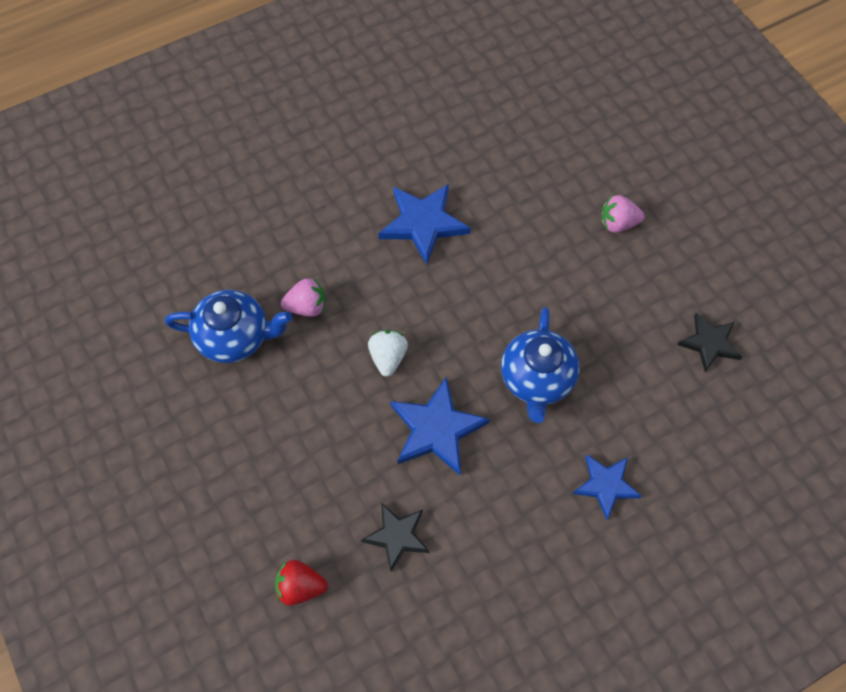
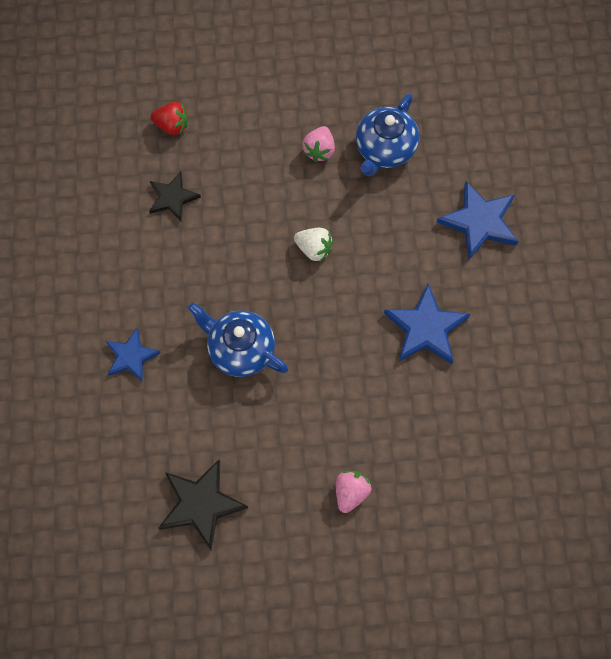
camera: 115 degrees right, 5 degrees up
(300, 586) = (172, 125): red strawberry -> red strawberry turned 75 degrees clockwise
(307, 306) = (387, 208): pink strawberry -> pink strawberry (319, 150)
(436, 429) = (237, 258): blue star -> blue star (479, 222)
(709, 343) = (201, 504): black star -> black star, size x1.54

